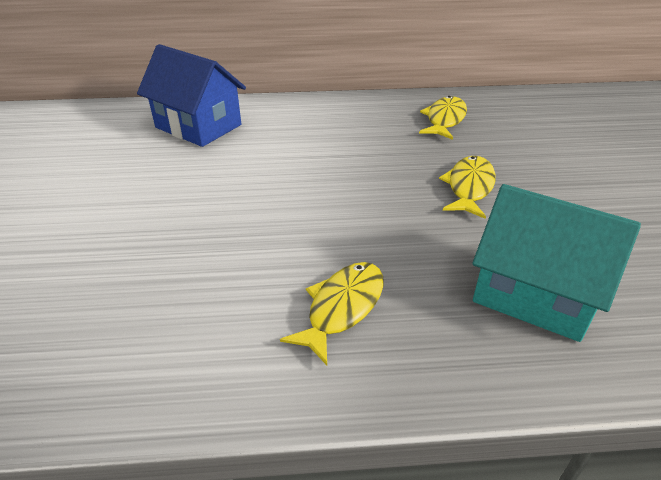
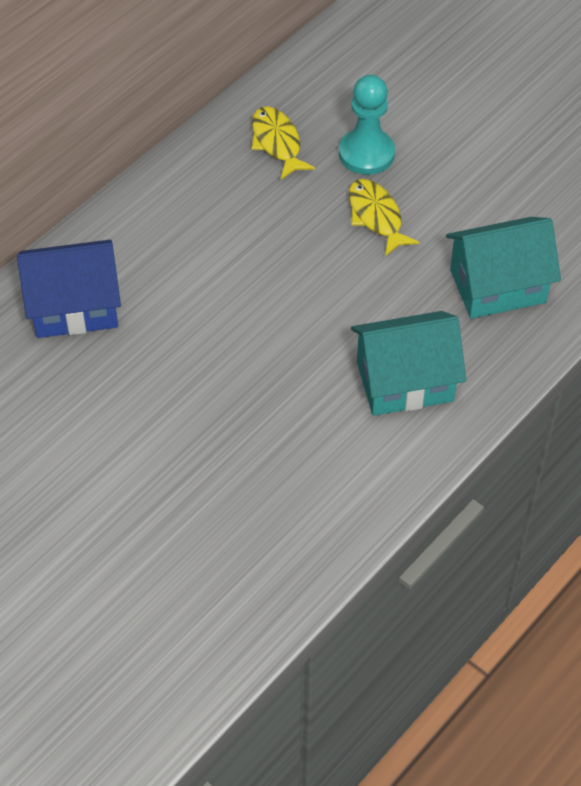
camera: 45 degrees left, 15 degrees up
(342, 308) = (405, 381): yellow fish -> turquoise house
(507, 152) = (366, 153): none -> turquoise pawn

